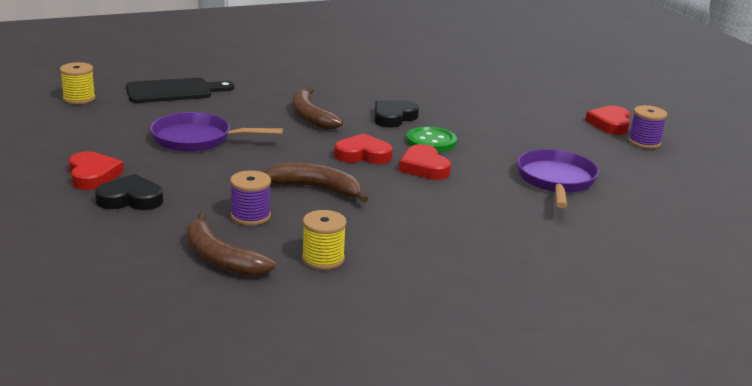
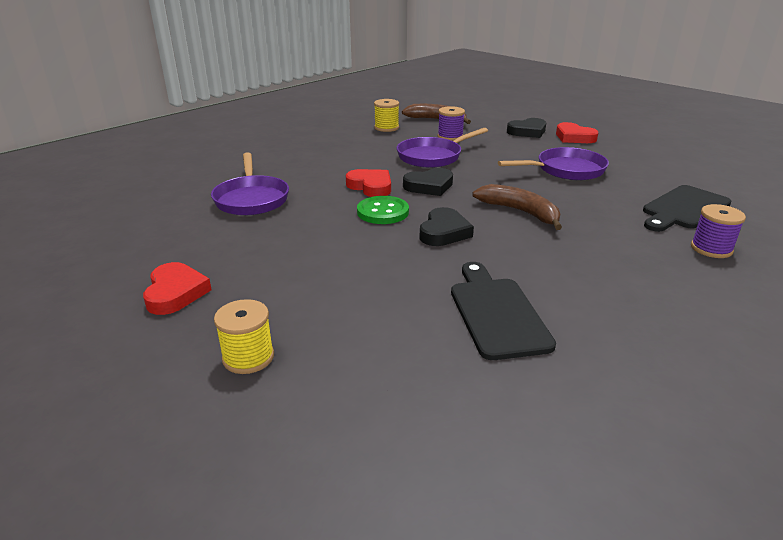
camera: 160 degrees right, 5 degrees up
(79, 98) = (725, 181): yellow spool -> yellow spool (248, 357)
(316, 189) = (432, 156): brown banana -> purple pan
(363, 155) = (429, 186): red heart -> black heart
(408, 77) = (496, 313): none -> black cutting board
(644, 142) = (138, 270): purple spool -> purple spool (711, 249)

